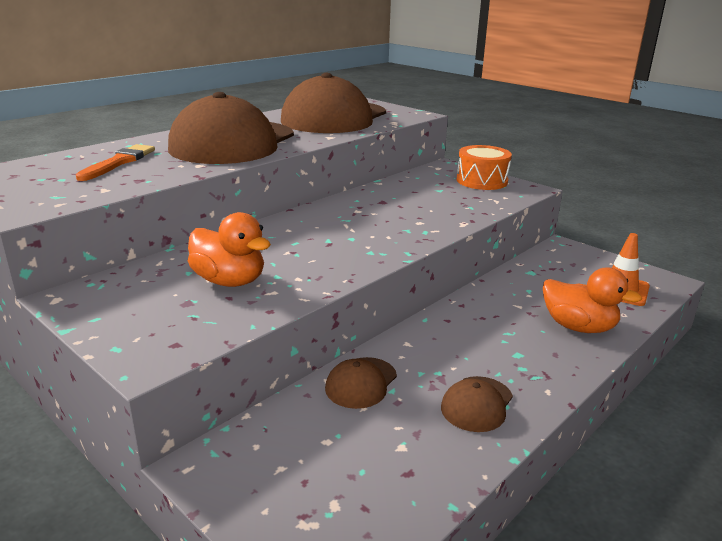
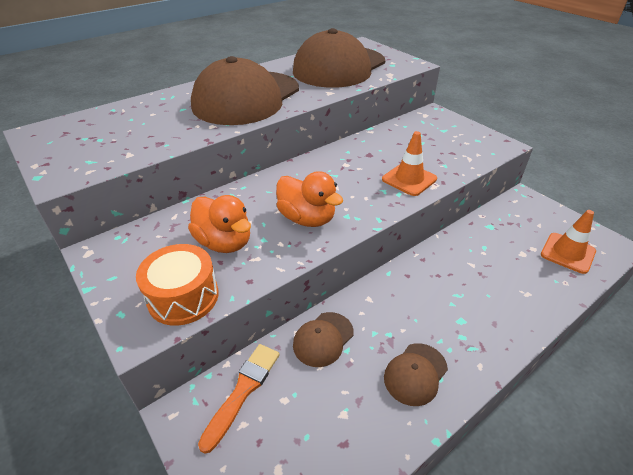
camera: 10 degrees right, 15 degrees up
(119, 162) = (149, 120): orange brush -> orange brush (243, 390)
(433, 219) = (409, 179): none -> orange traffic cone
(482, 181) = (461, 133): orange drum -> orange drum (183, 297)
(578, 327) = (521, 294): orange duck -> orange duck (307, 218)

